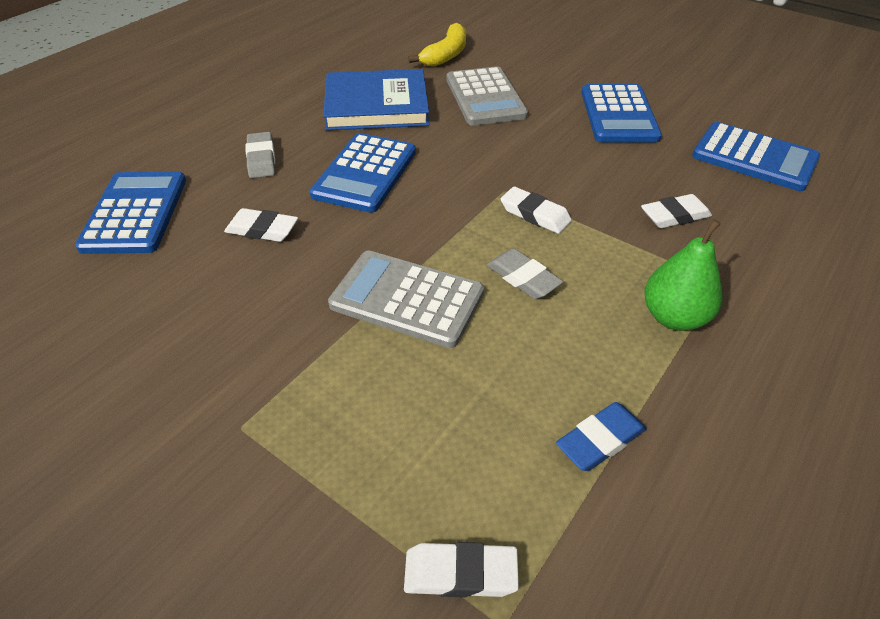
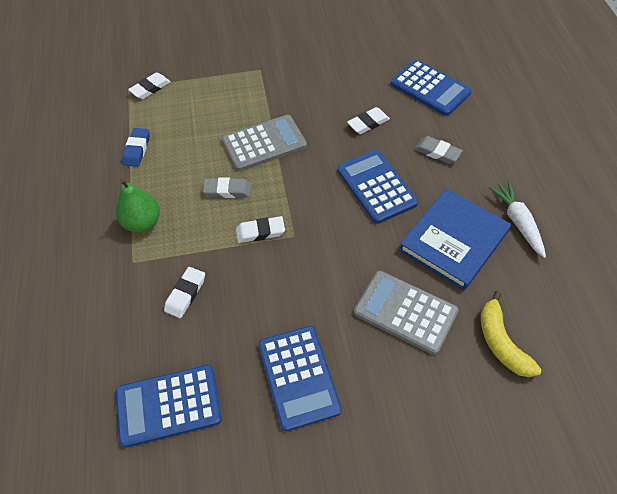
camera: 135 degrees right, 10 degrees up
(310, 86) = (518, 222): none -> white carrot
(619, 115) = (299, 377): blue calculator -> blue calculator turned 150 degrees counterclockwise

